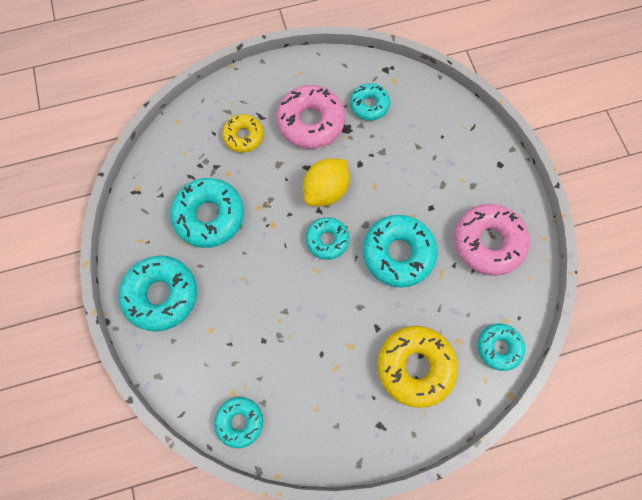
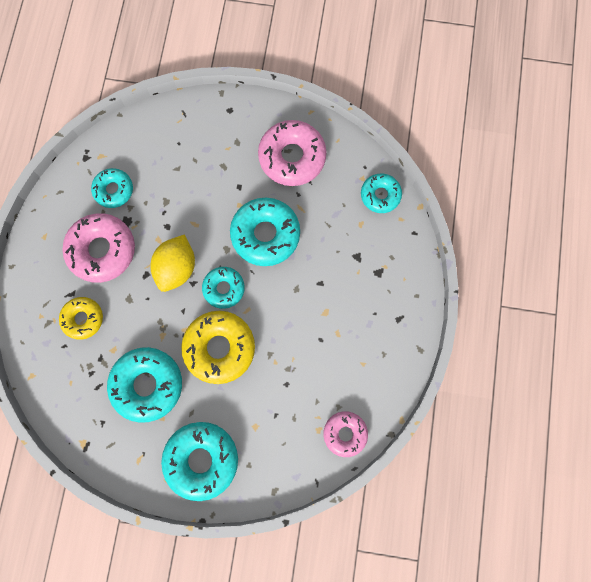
camera: 65 degrees left, 5 degrees up
(240, 421) = (345, 433): turquoise donut -> pink donut
(326, 190) = (177, 268): yellow lemon -> yellow lemon turned 45 degrees clockwise
(415, 366) = (365, 268): yellow donut -> yellow donut (219, 348)

